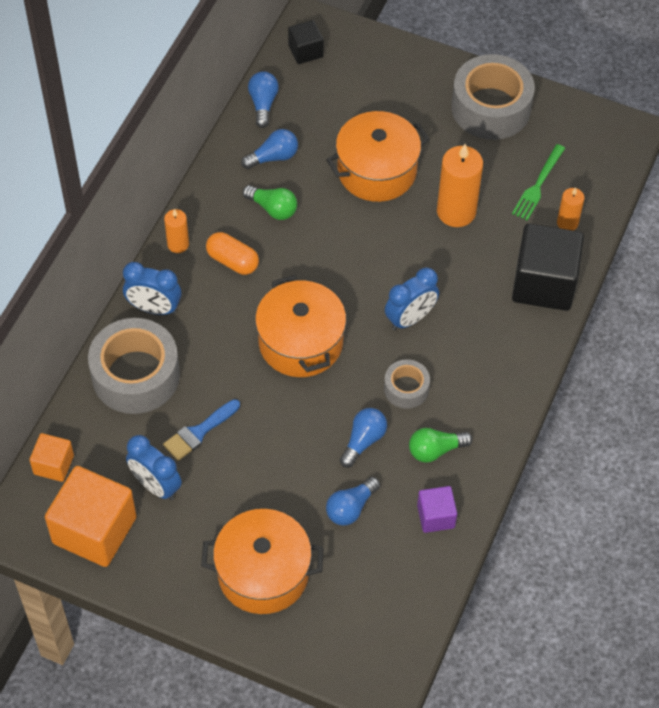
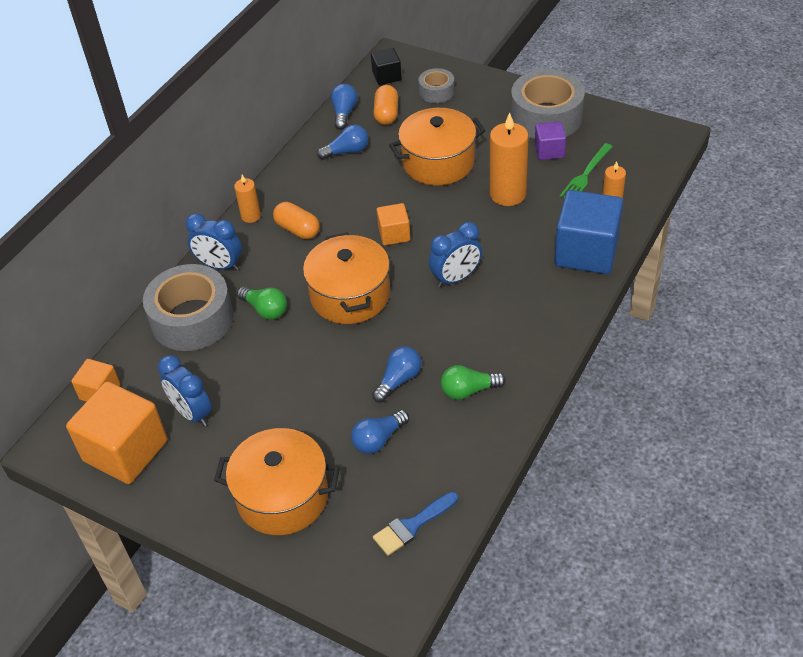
camera: 10 degrees right, 10 degrees down
(199, 432) = (242, 368): blue brush -> blue brush (412, 525)
(273, 208) = (340, 190): green light bulb -> green light bulb (265, 310)
(311, 105) = (386, 114): none -> orange capsule
(338, 265) = (394, 234): none -> orange cube
(406, 388) = (445, 336): grey tape -> grey tape (436, 92)
(436, 516) = (463, 450): purple cube -> purple cube (549, 151)
(544, 283) = (586, 252): black cube -> blue cube

